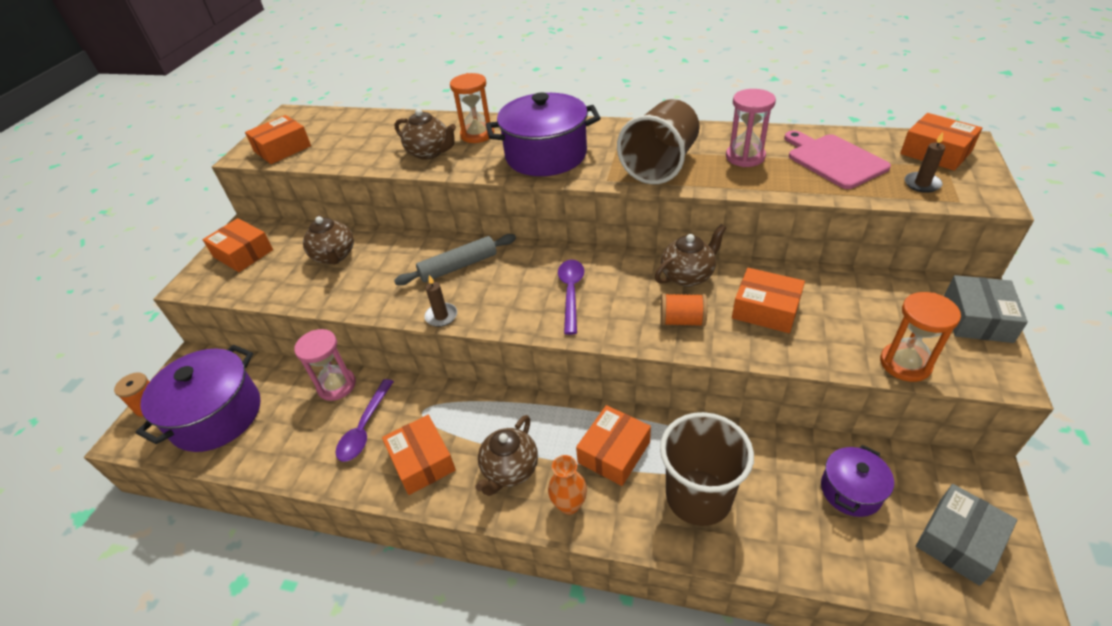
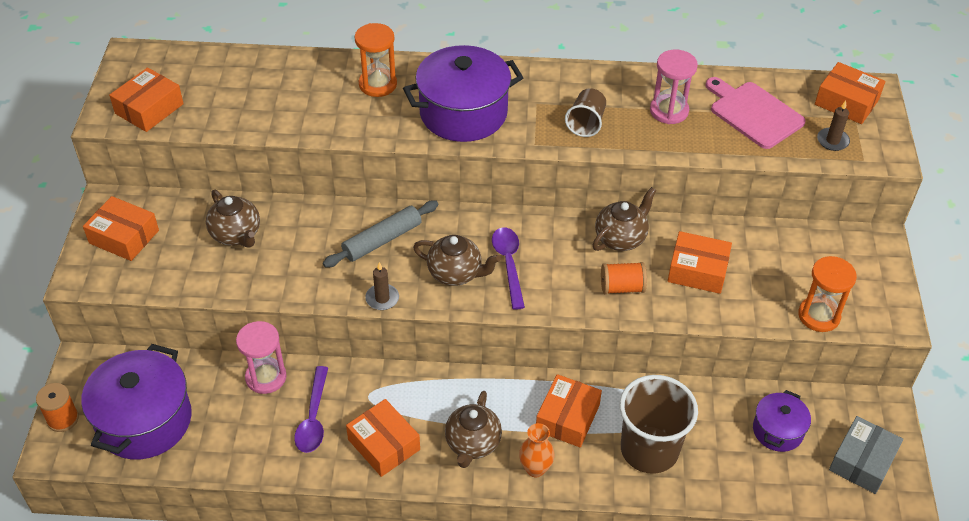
camera: 15 degrees left, 5 degrees up
(430, 153) = (331, 111): brown teapot -> brown teapot (456, 273)
(660, 165) = (586, 123): brown cup -> brown cup, size x0.54
(977, 318) = (880, 268): grey box -> none

